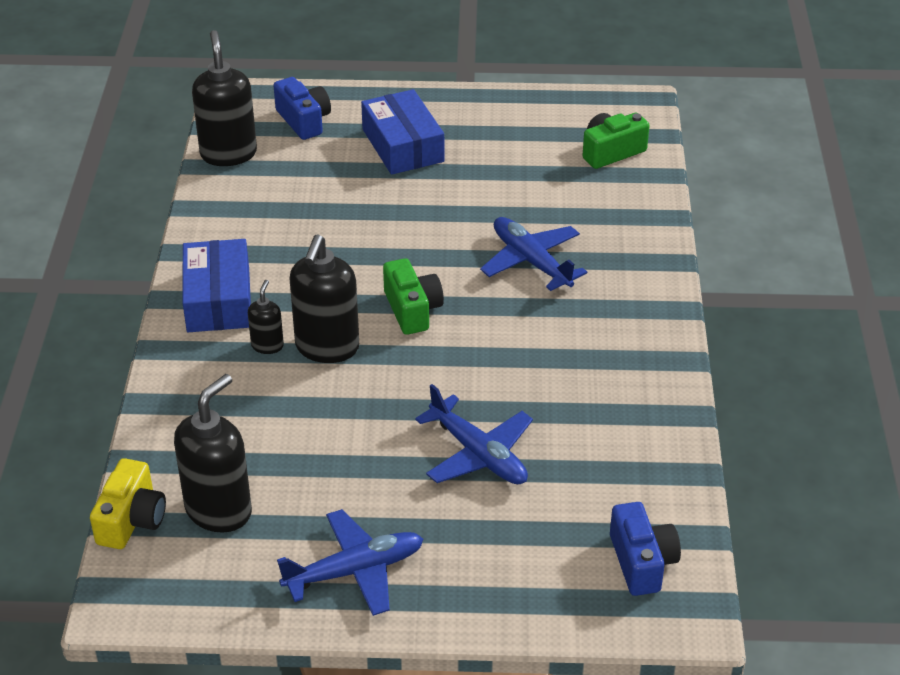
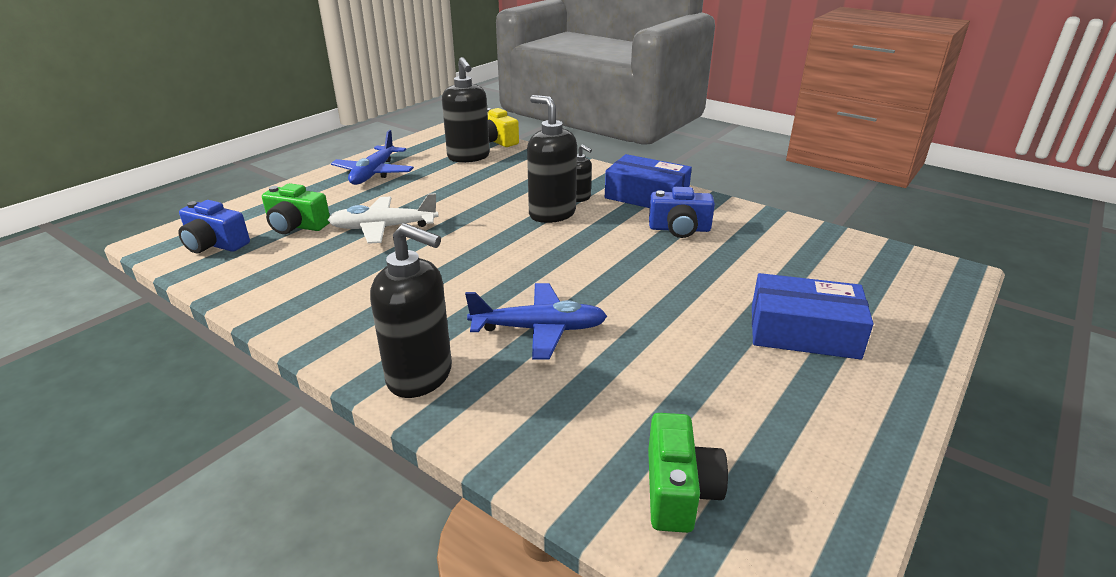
camera: 125 degrees right, 10 degrees down
(228, 154) = (843, 244): black soap dispenser -> black soap dispenser (420, 376)
(304, 120) = (886, 293): blue camera -> blue camera (679, 229)
(412, 310) = (549, 253): green camera -> green camera (296, 226)
(478, 454) = (383, 228): blue plane -> white plane

